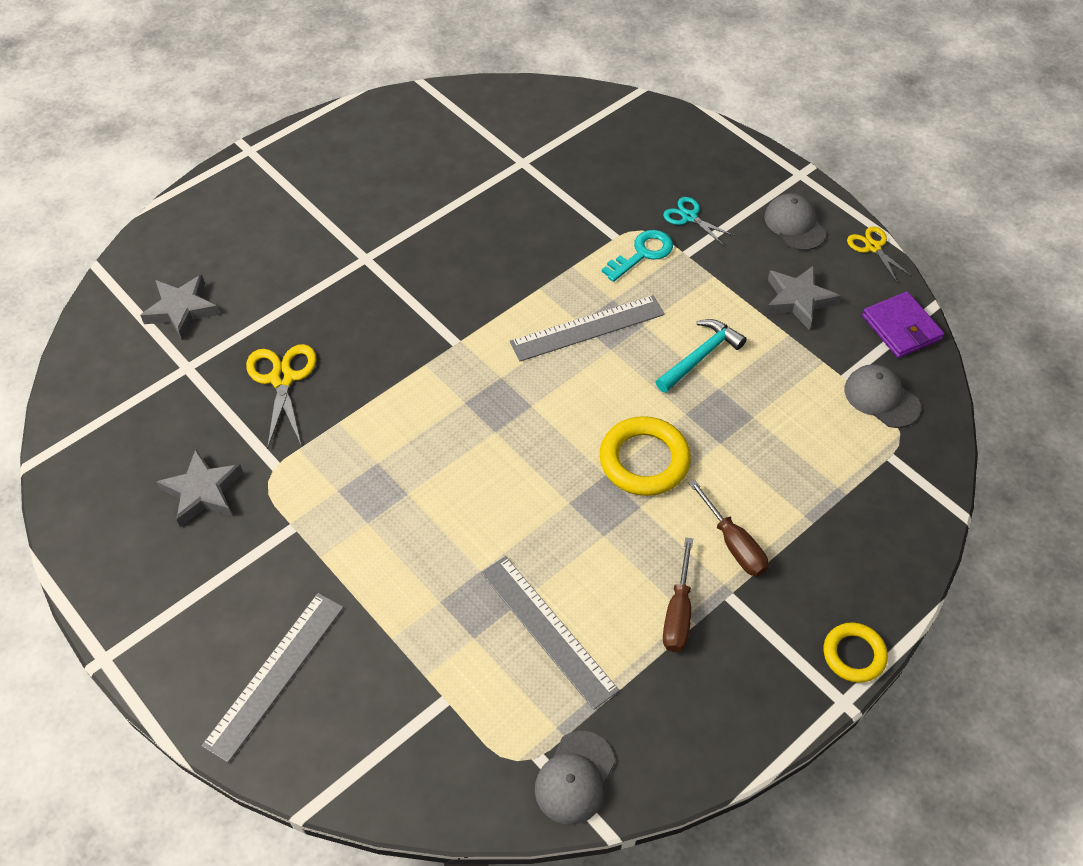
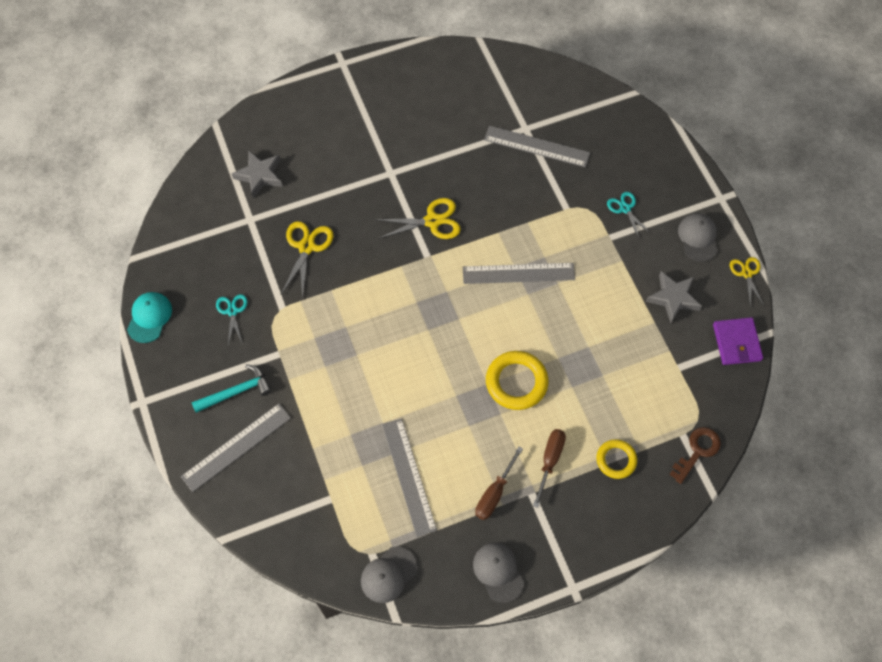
camera: 20 degrees right, 10 degrees up
(77, 538) = (149, 317): none -> turquoise cap
(203, 492) = (232, 311): grey star -> turquoise scissors
(446, 299) = (432, 221): none -> yellow scissors
(545, 178) = (537, 146): none -> grey ruler
(642, 254) = (579, 228): turquoise key -> none
(700, 356) = (586, 319): turquoise hammer -> turquoise hammer (236, 392)
(734, 544) = (550, 460): brown screwdriver -> brown screwdriver turned 150 degrees counterclockwise
(854, 655) = (594, 560): yellow ring -> yellow ring (616, 460)
(881, 398) = (697, 390): grey cap -> grey cap (498, 572)
(918, 471) = (697, 451): none -> brown key

